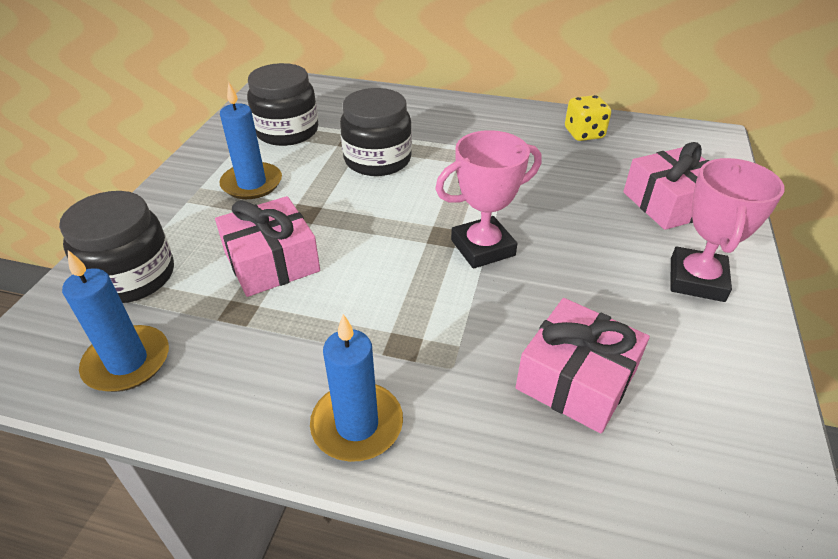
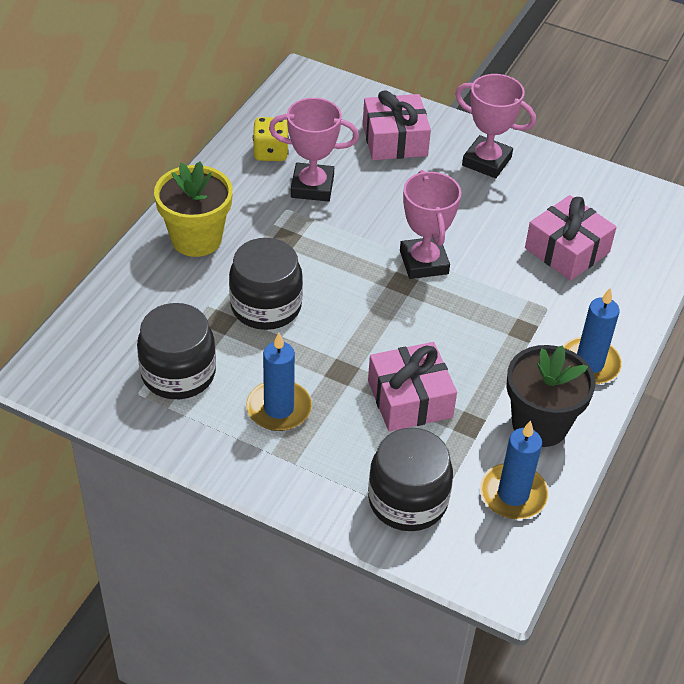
camera: 80 degrees left, 5 degrees up
(240, 378) = (540, 424): none -> black flower pot
(446, 116) = (196, 239): none -> yellow flower pot
(553, 162) = (312, 187): none -> pink trophy

